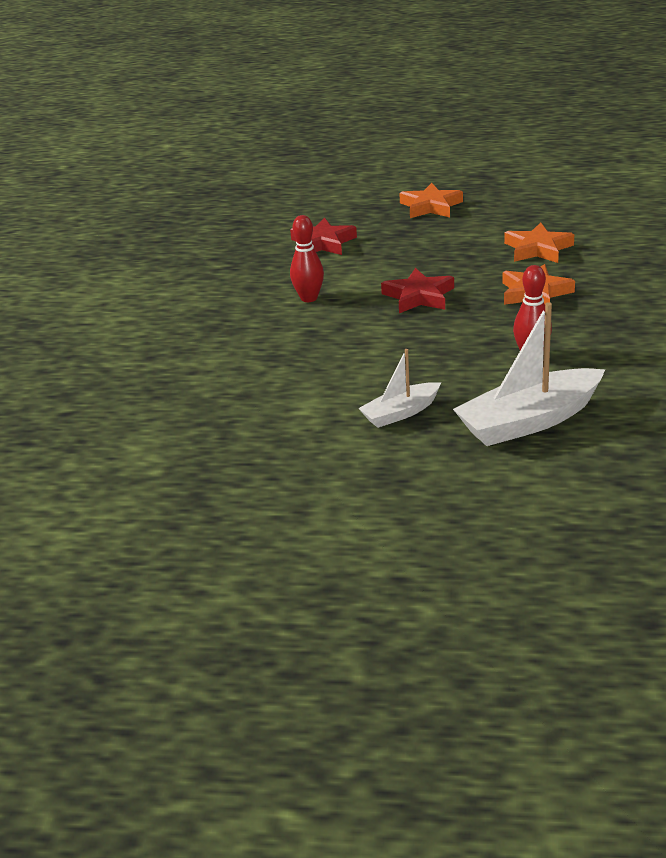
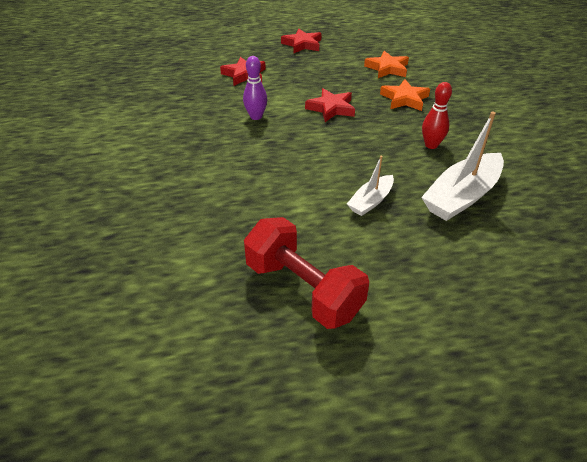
camera: 20 degrees left, 10 degrees up
(258, 493) = (303, 289): none -> red dumbbell
(309, 298) = (256, 116): red bowling pin -> purple bowling pin
(431, 206) = (302, 44): orange star -> red star

